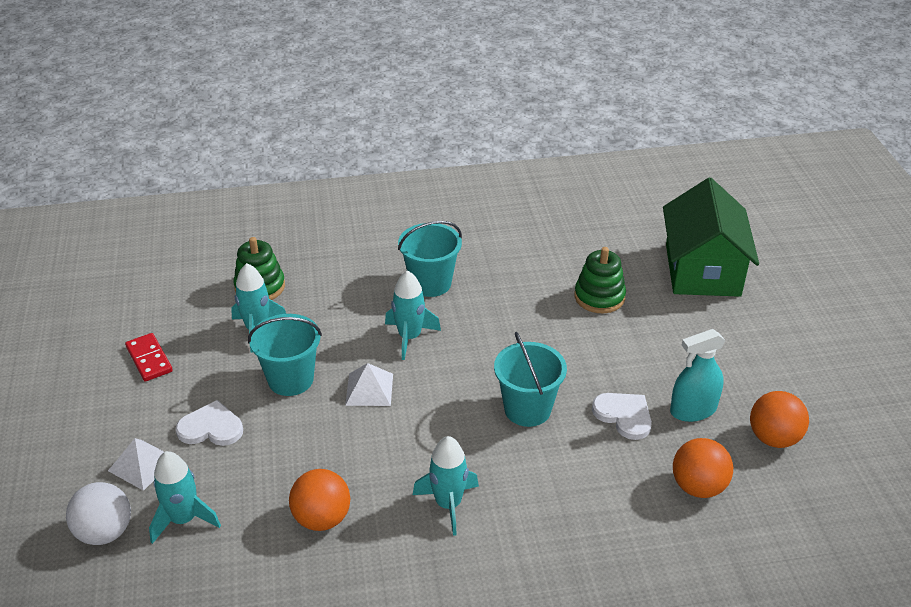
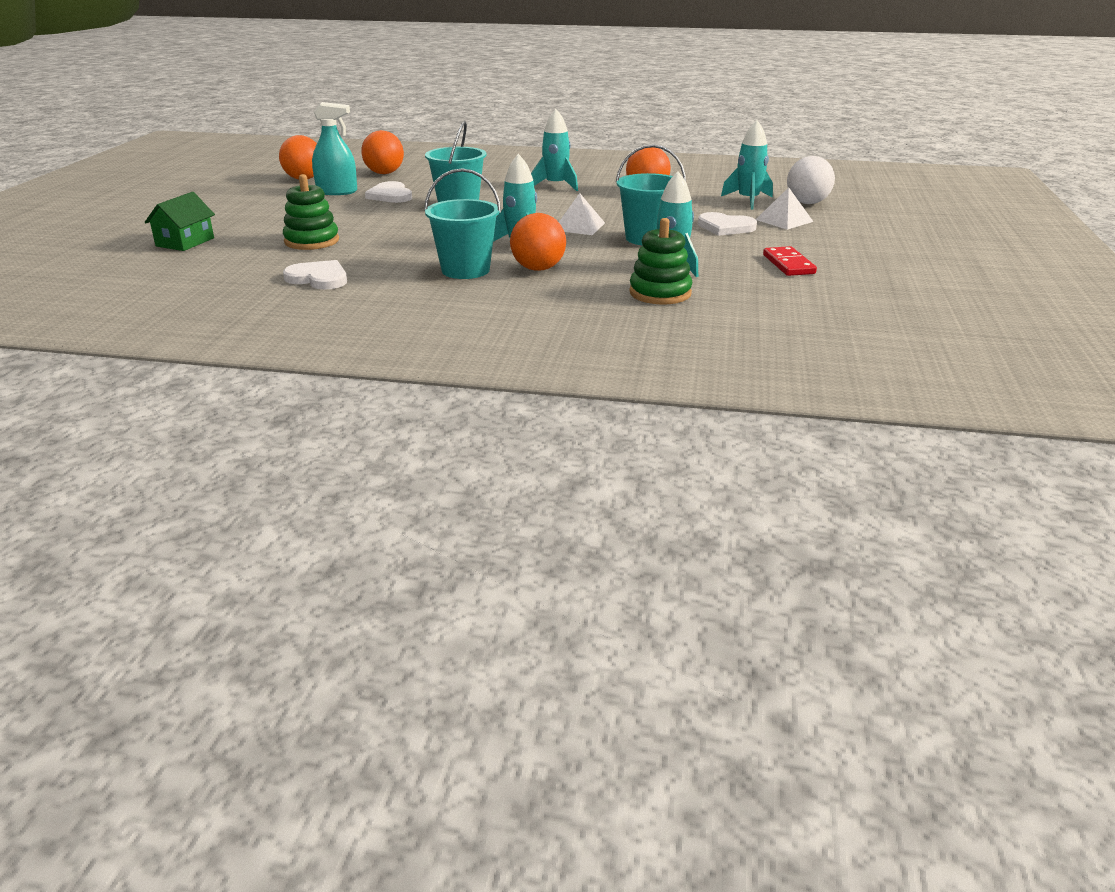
camera: 160 degrees left, 10 degrees down
(372, 299) = (538, 268): none -> orange ball
(534, 246) = (318, 278): none -> white heart
(702, 270) = (185, 242): green house -> green house, size x0.50

